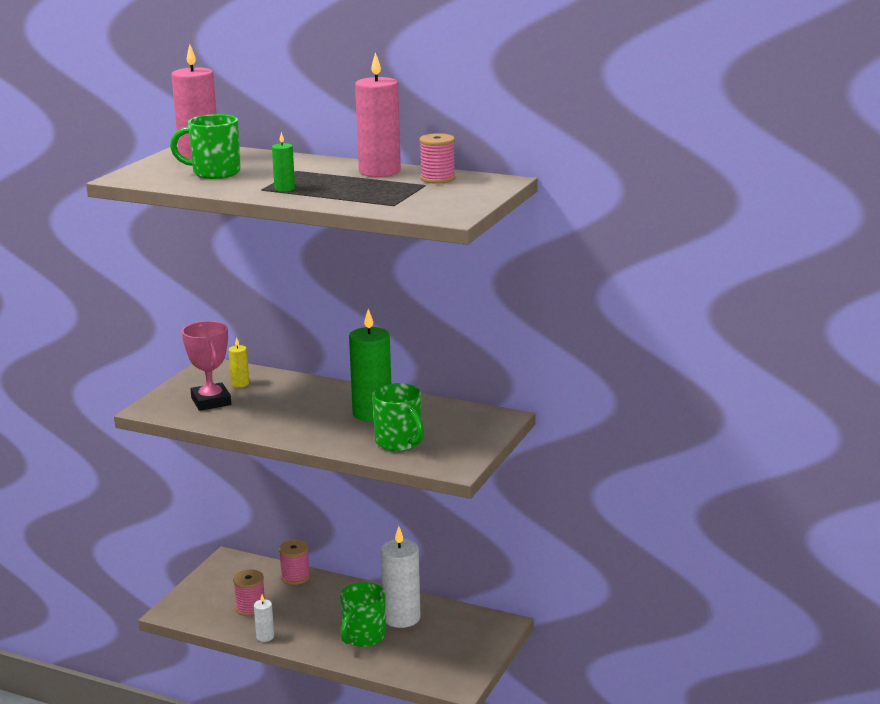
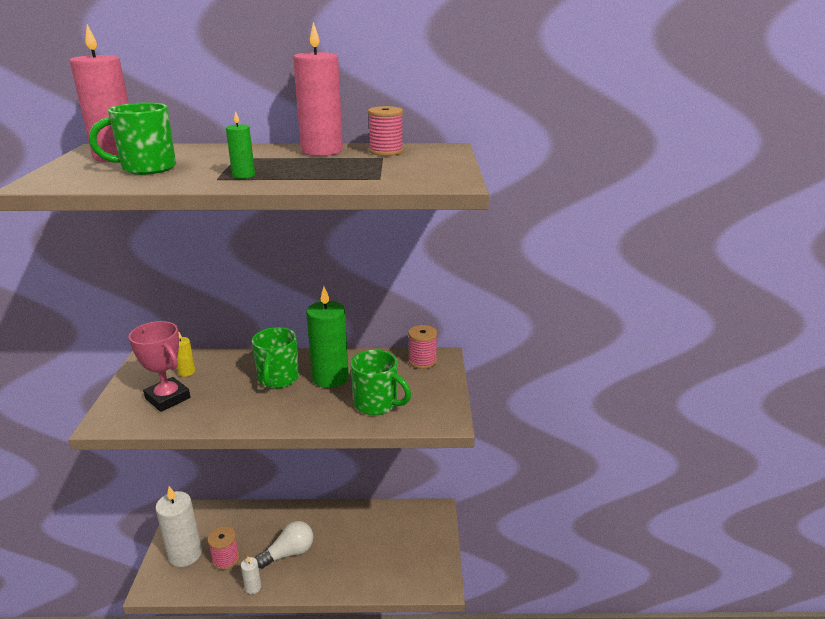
camera: 25 degrees left, 5 degrees up
(295, 577) = (250, 514): pink spool -> pink spool (422, 361)
(316, 619) = (289, 553): none -> white light bulb
(363, 637) = (337, 559): green mug -> green mug (278, 379)
(401, 618) = (358, 529): white candle -> white candle (185, 554)

